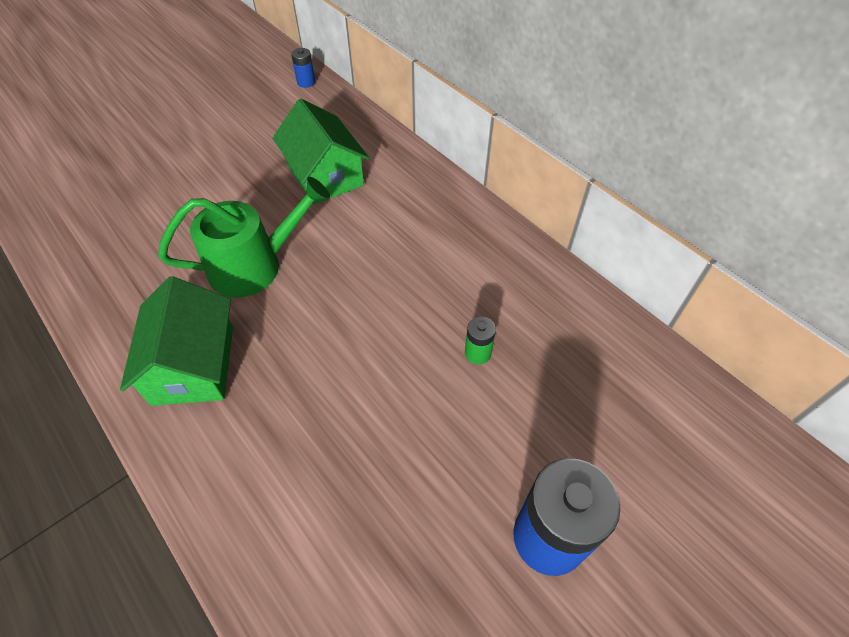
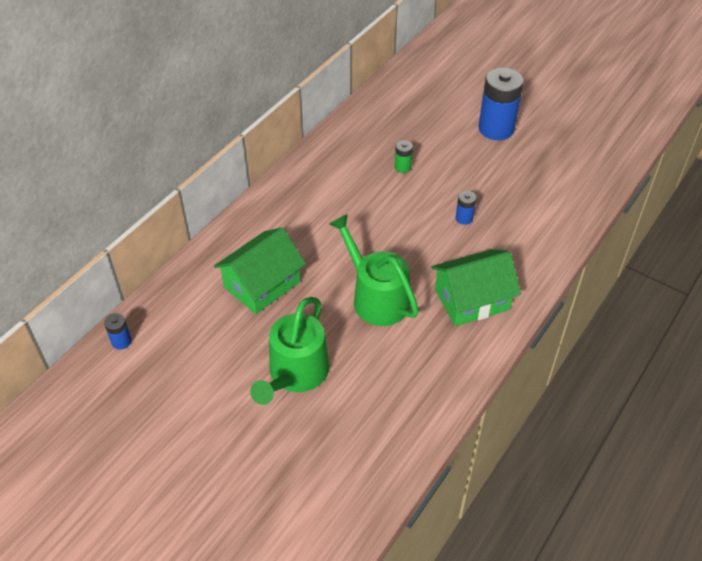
camera: 105 degrees left, 5 degrees down
(197, 182) = (295, 374): none -> green watering can
(342, 404) = (464, 218): none -> blue battery

